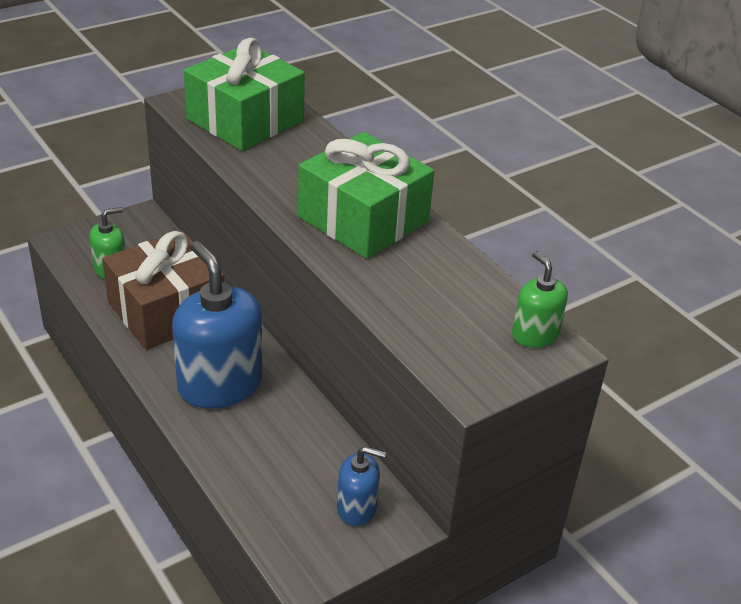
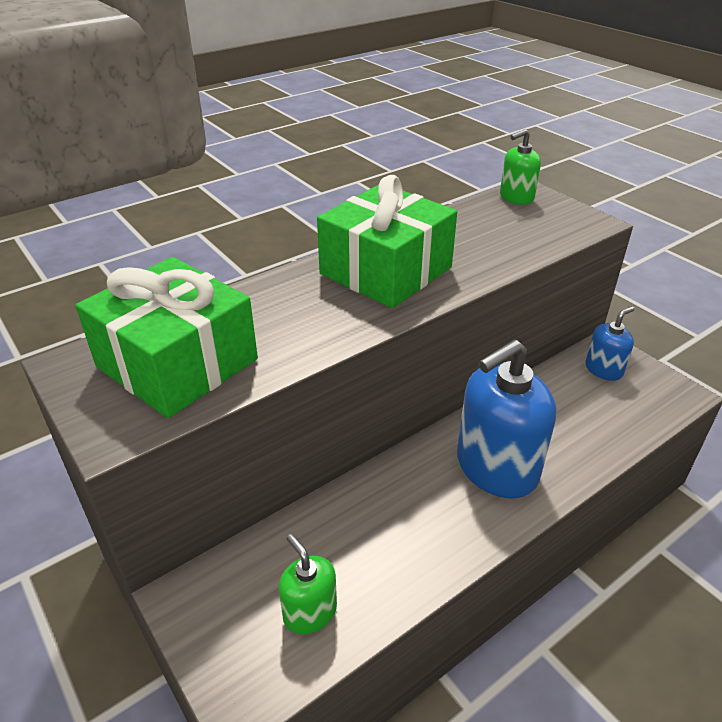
camera: 90 degrees left, 0 degrees up
(166, 310) = (387, 532): brown gift -> none
(357, 508) = (603, 369): blue soap dispenser -> blue soap dispenser turned 45 degrees clockwise

